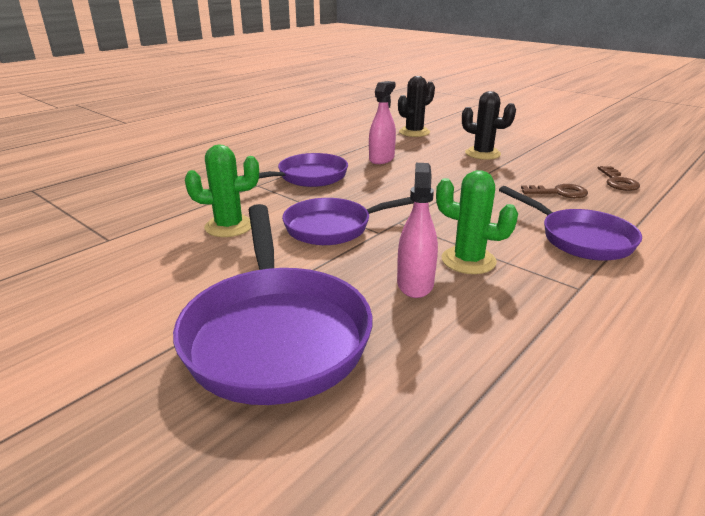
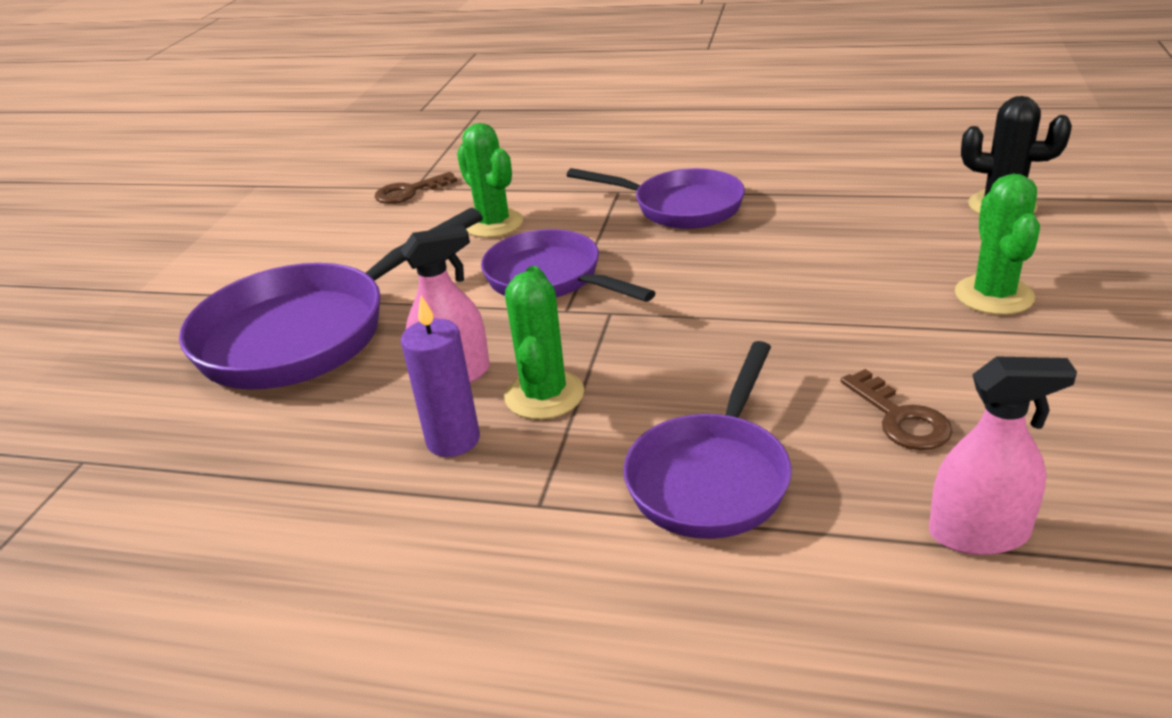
camera: 65 degrees right, 5 degrees up
(381, 159) = (824, 226): pink spray bottle -> pink spray bottle (979, 533)
(482, 154) = (994, 295): black cactus -> green cactus
(493, 301) = (453, 440): none -> purple candle
(617, 181) = (1070, 479): brown key -> brown key (409, 192)

